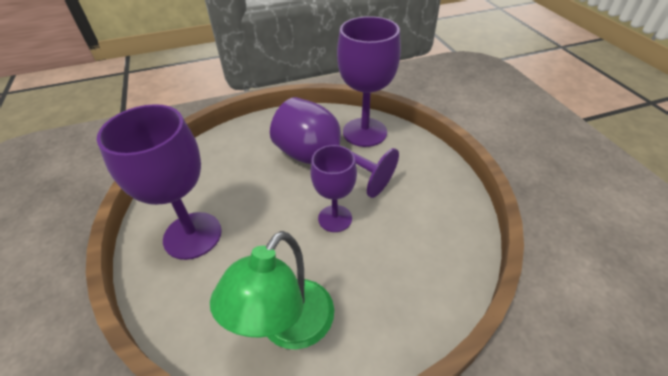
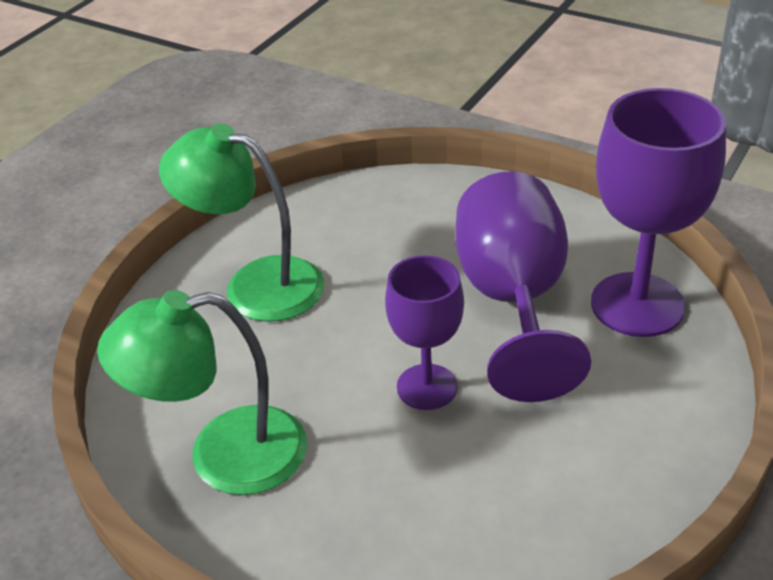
camera: 50 degrees right, 5 degrees down
(192, 235) = (255, 284): purple goblet -> green lamp

